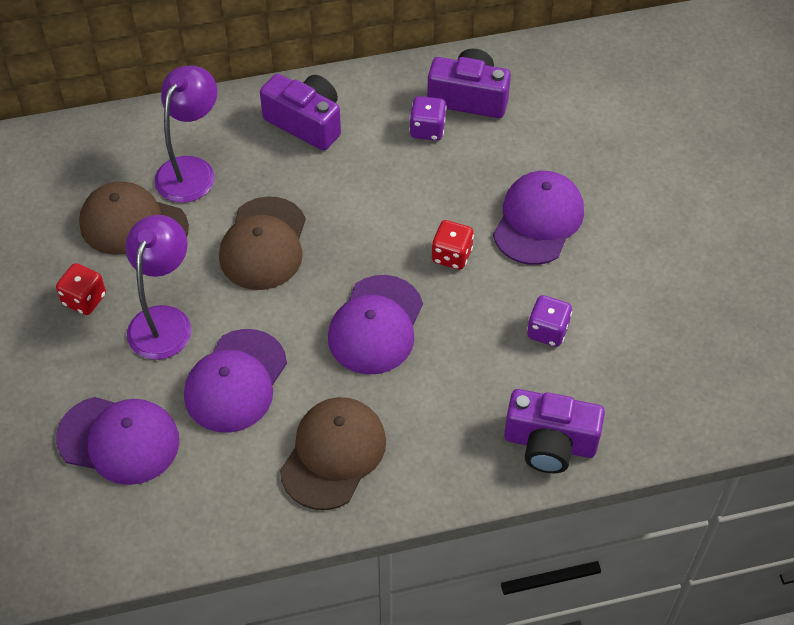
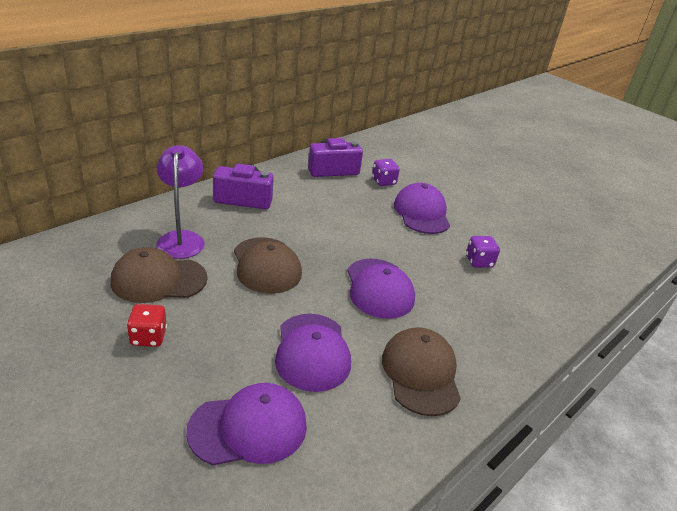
camera: 35 degrees left, 20 degrees down
(164, 320) = (226, 331): purple lamp -> none
(427, 129) = (322, 187): purple dice -> purple dice (383, 182)
(451, 255) = (390, 240): red dice -> none
(550, 443) = (539, 318): purple camera -> none

